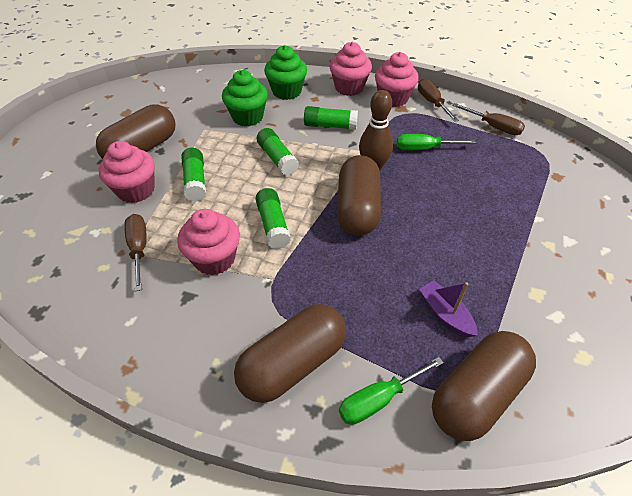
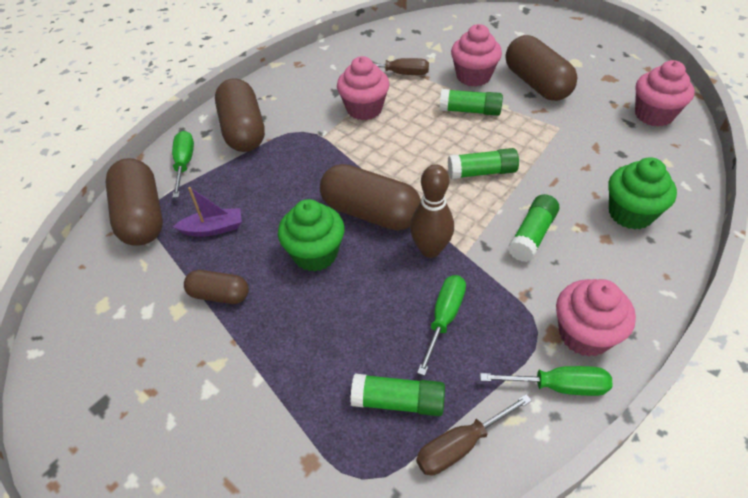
camera: 115 degrees right, 0 degrees up
(247, 117) = (574, 164): green cupcake -> green cupcake (315, 254)
(273, 225) = (383, 148): green glue stick -> green glue stick (398, 401)
(349, 88) = (629, 288): pink cupcake -> pink cupcake (653, 115)
(432, 103) = (558, 386): brown screwdriver -> green screwdriver
(502, 272) = (219, 295): none -> brown capsule

